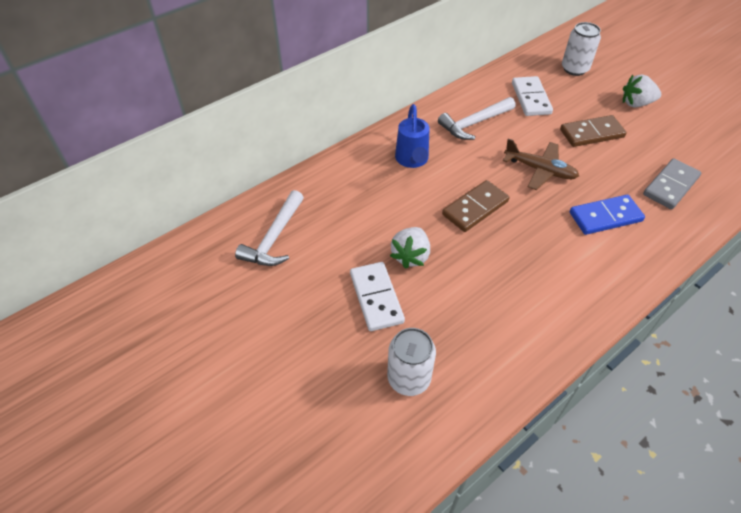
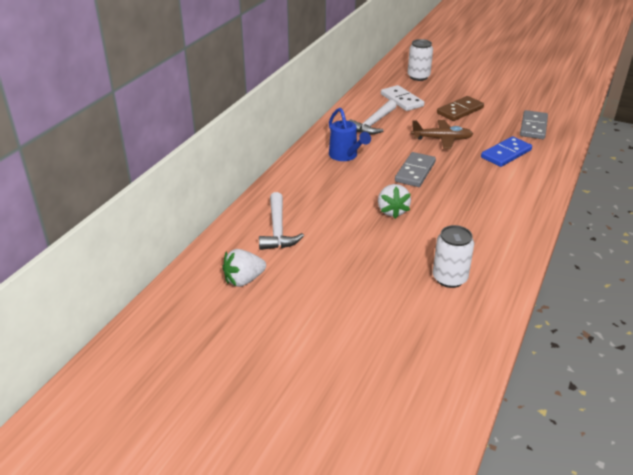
camera: 25 degrees left, 15 degrees down
(376, 298) = (388, 241): white domino -> none
(475, 208) = (415, 172): brown domino -> grey domino
(636, 103) = (476, 87): white strawberry -> white strawberry (244, 280)

